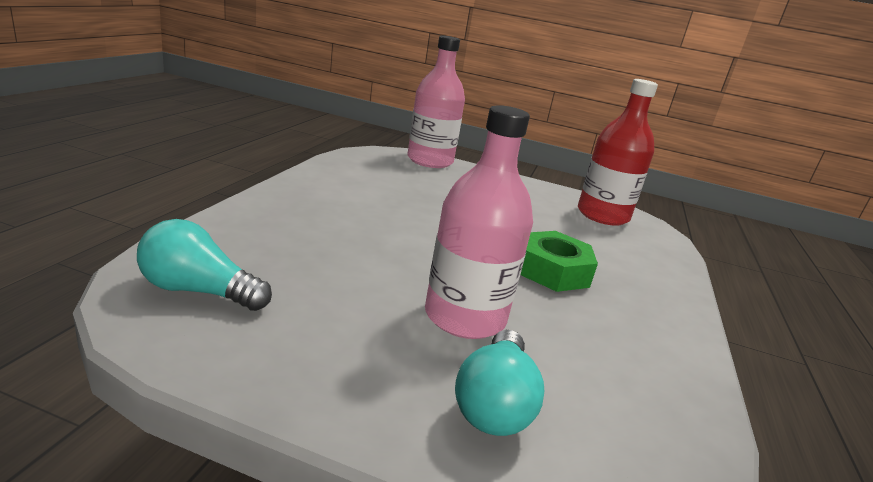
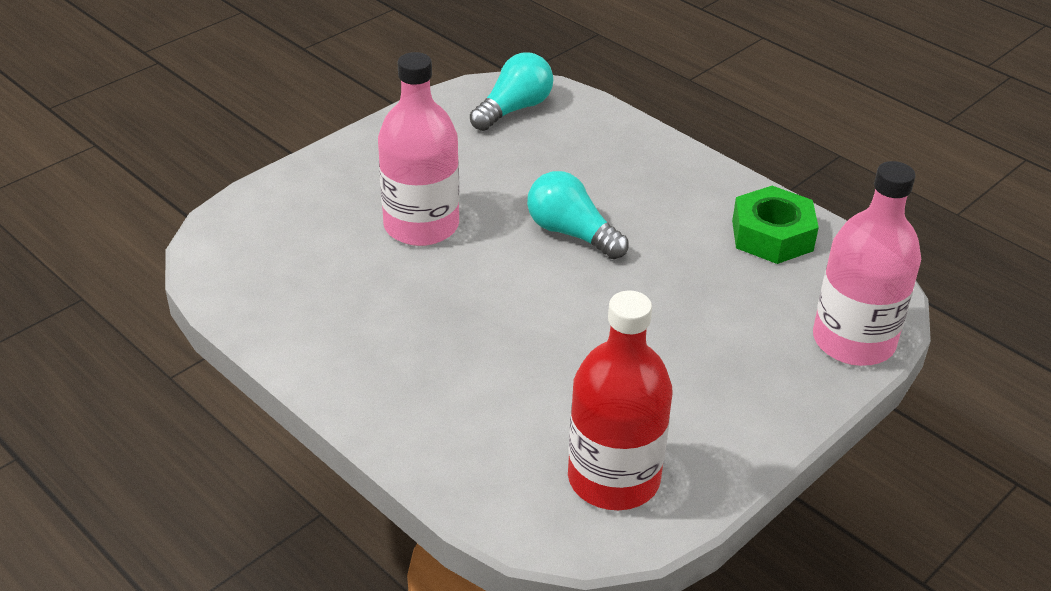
camera: 120 degrees right, 15 degrees up
(494, 403) = (321, 204): turquoise light bulb -> turquoise light bulb (571, 233)
(552, 271) = (471, 323): green nut -> green nut (772, 235)

